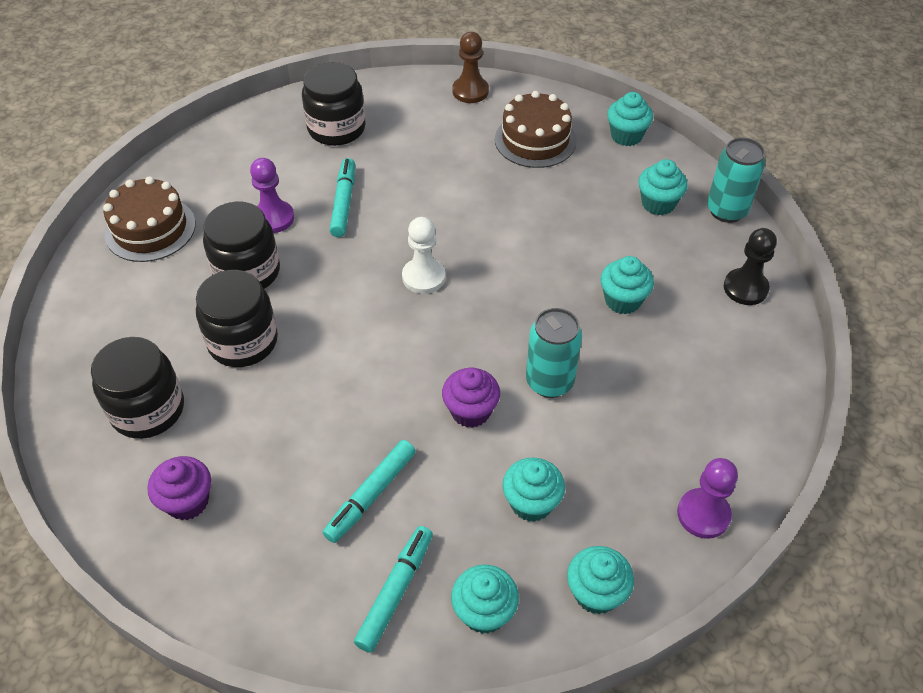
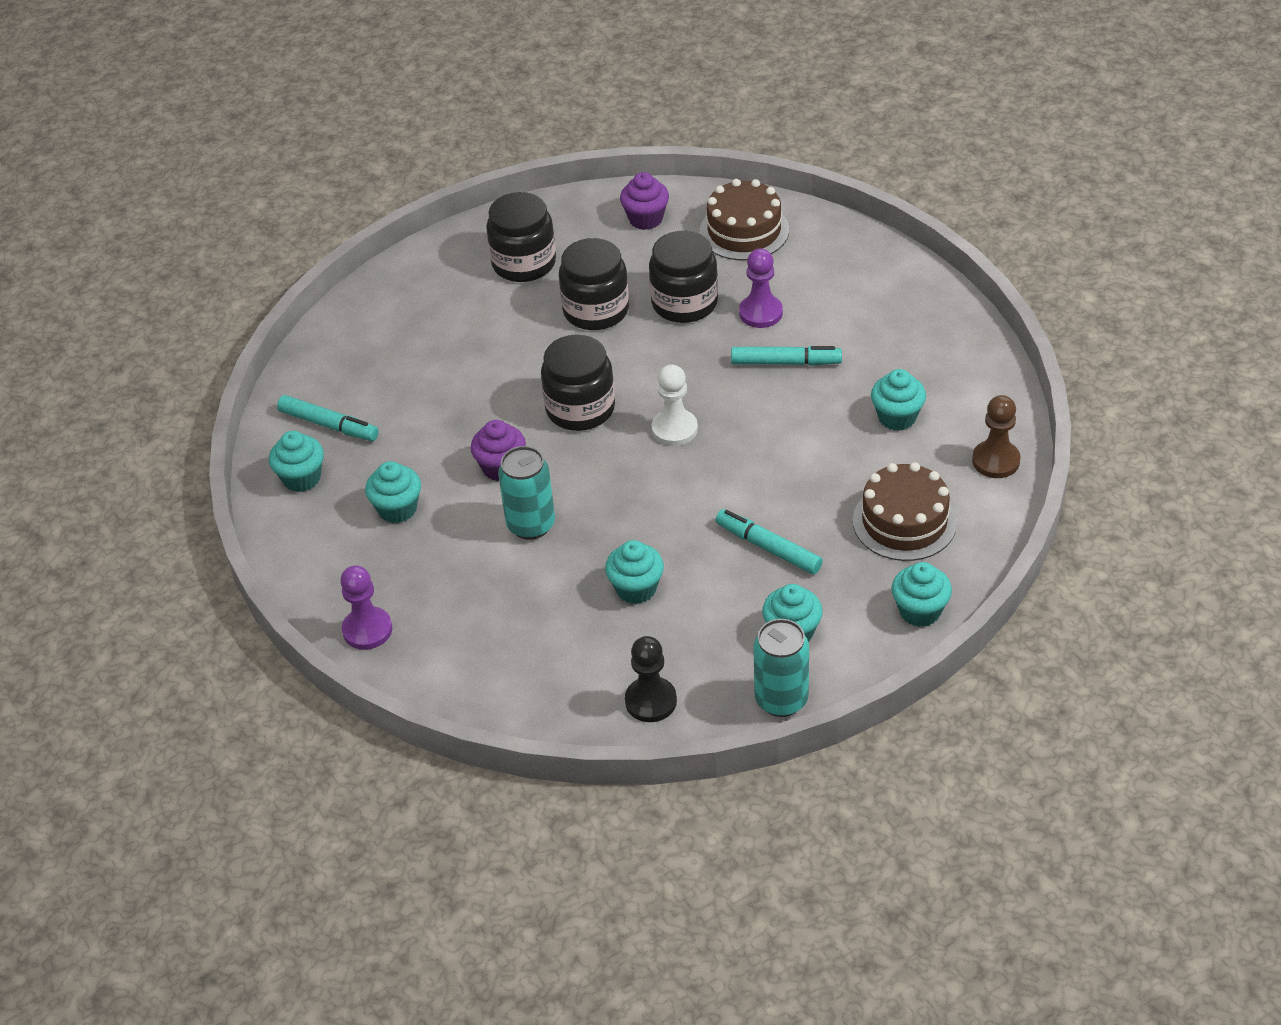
camera: 95 degrees right, 5 degrees down
(187, 501) = (430, 299): purple cupcake -> purple cupcake (645, 219)
(336, 128) = (911, 348): black jar -> black jar (580, 409)
(371, 495) = (420, 405): turquoise marker -> turquoise marker (768, 548)
(596, 593) = (305, 549): turquoise cupcake -> turquoise cupcake (897, 417)

